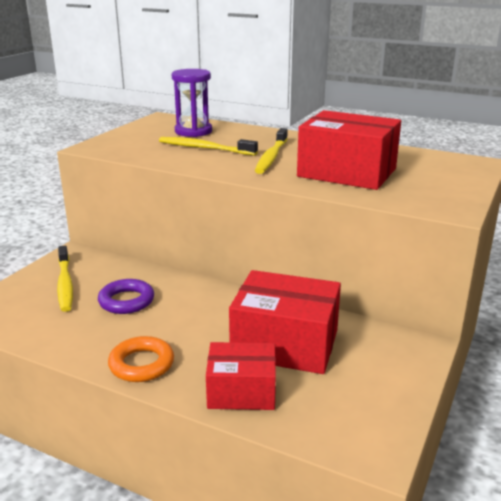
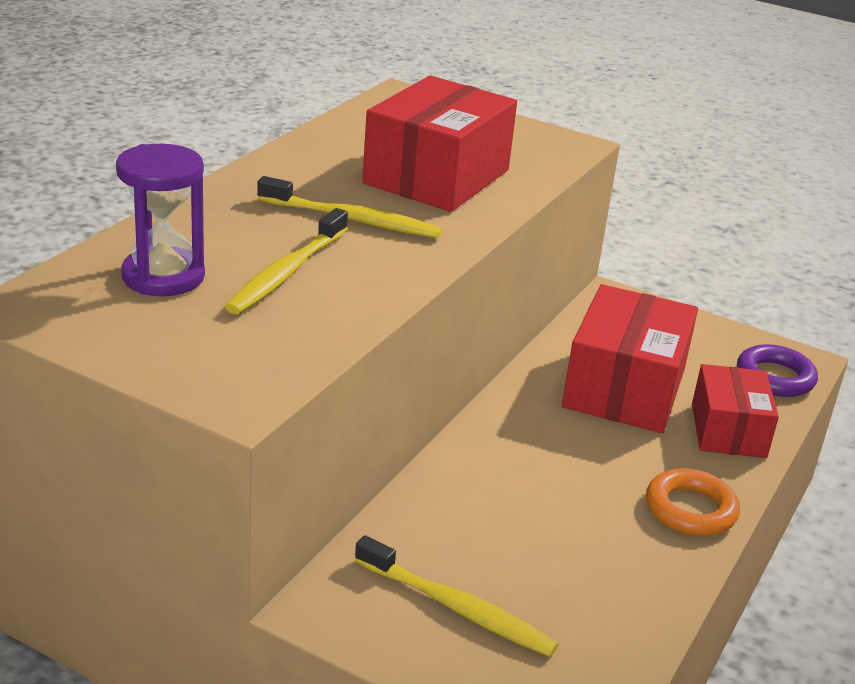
camera: 90 degrees left, 5 degrees up
(65, 284) = (457, 608): yellow toothbrush -> yellow toothbrush turned 45 degrees clockwise
(126, 301) = (520, 527): purple ring -> purple ring (775, 377)

